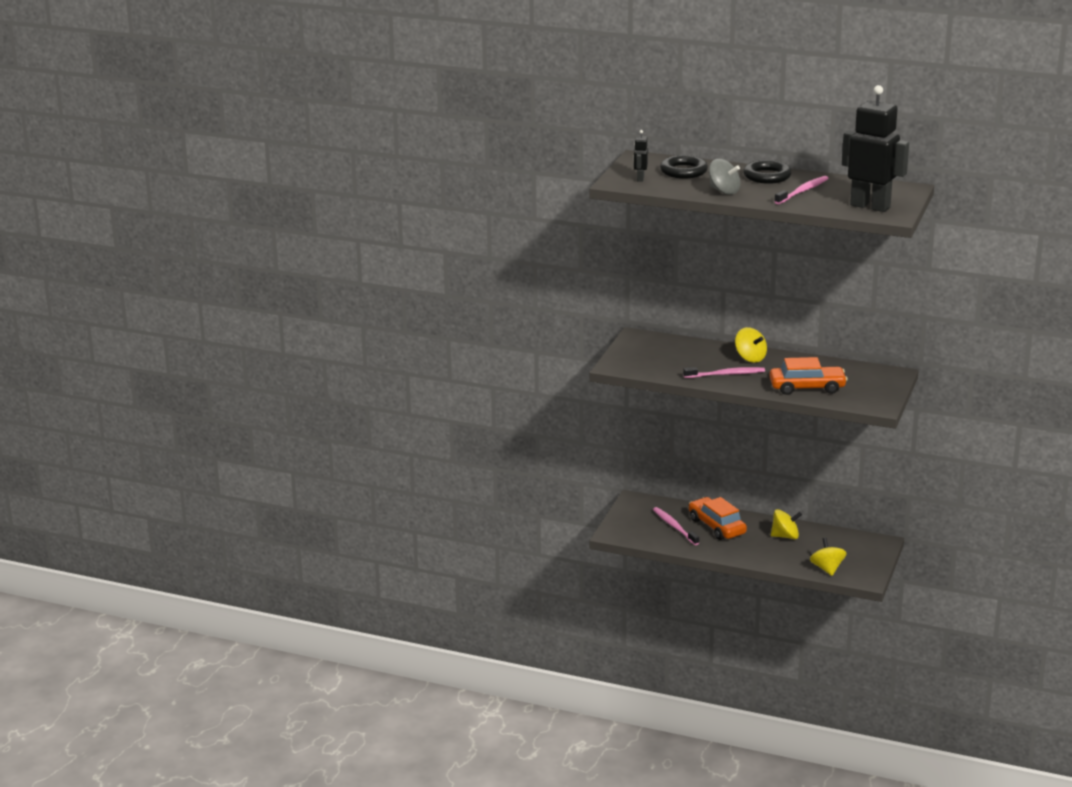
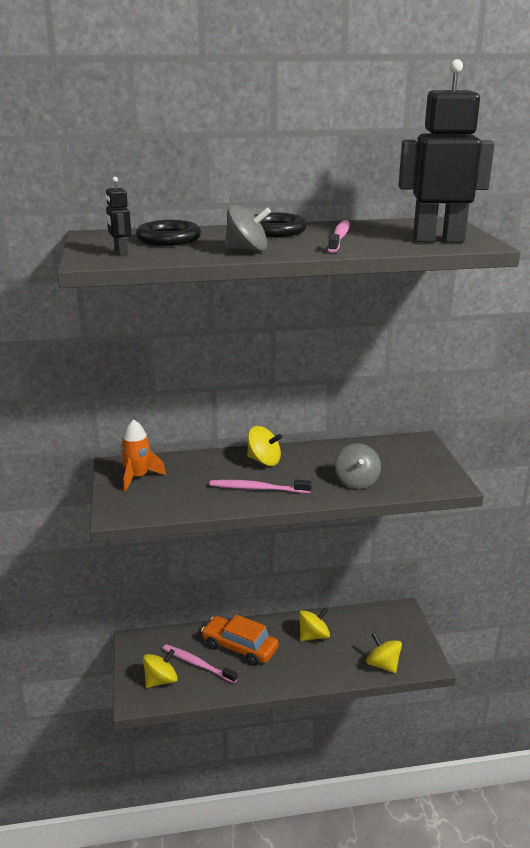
camera: 30 degrees left, 0 degrees up
(639, 528) = (161, 680): none -> yellow spinning top
(646, 347) = (138, 477): none -> orange rocket
(726, 374) = (257, 488): pink toothbrush -> pink toothbrush turned 135 degrees counterclockwise
(807, 387) = (356, 481): orange car -> grey spinning top

